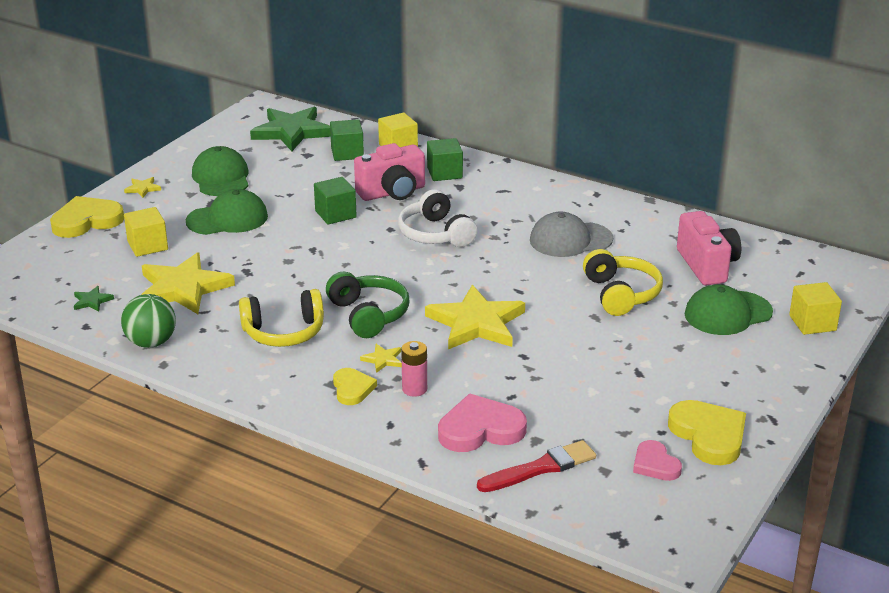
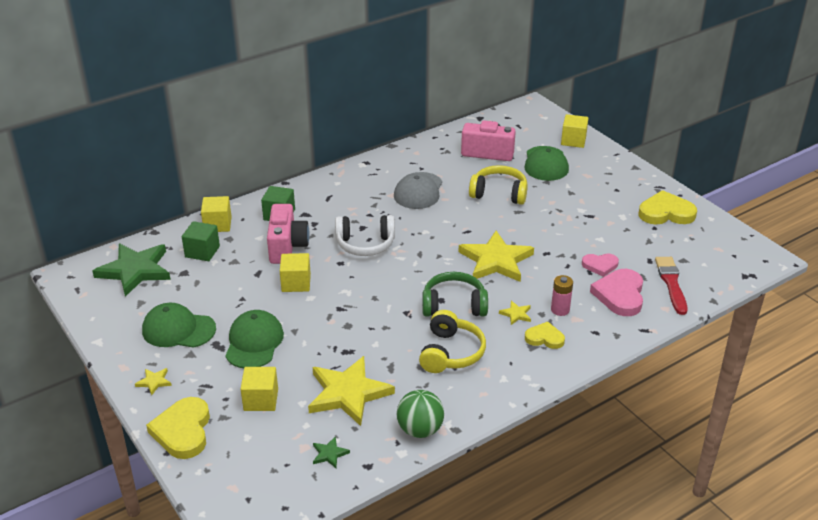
camera: 65 degrees left, 5 degrees up
(335, 214) = (296, 283): green cube -> yellow cube
(655, 464) = (685, 240): pink heart -> pink heart (600, 265)

